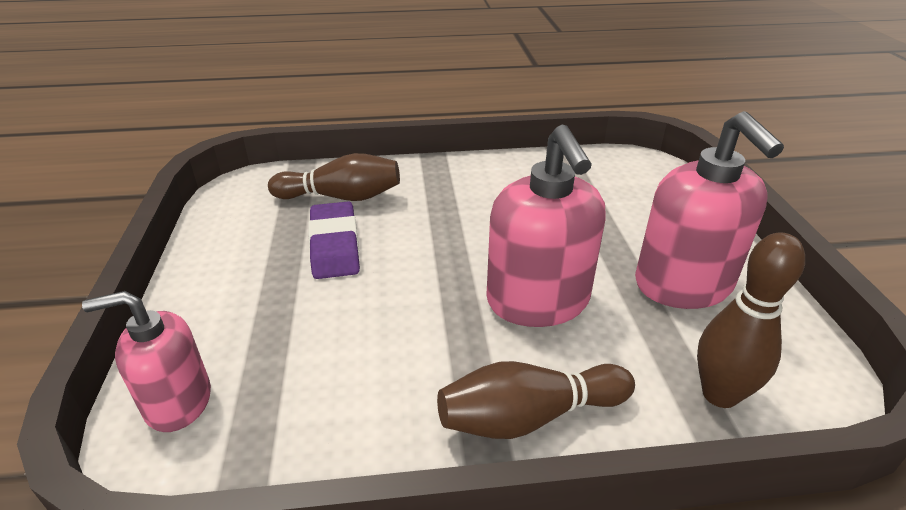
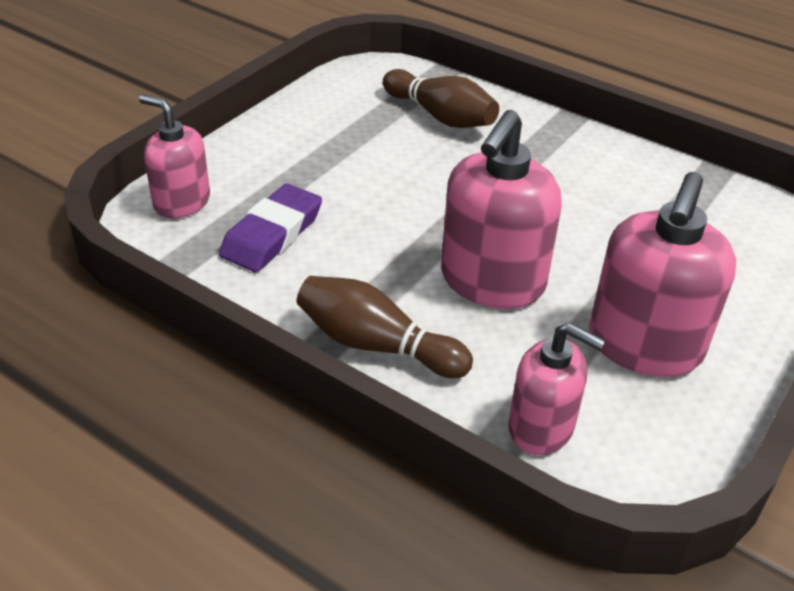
camera: 40 degrees right, 5 degrees up
(334, 245) = (388, 153): purple eraser -> purple eraser (272, 234)
(719, 394) = (541, 427): brown bowling pin -> pink soap dispenser

